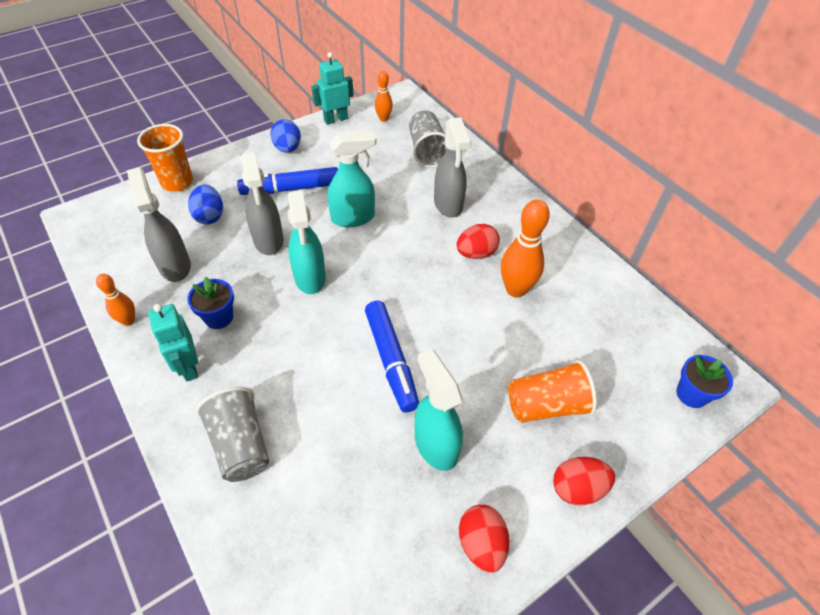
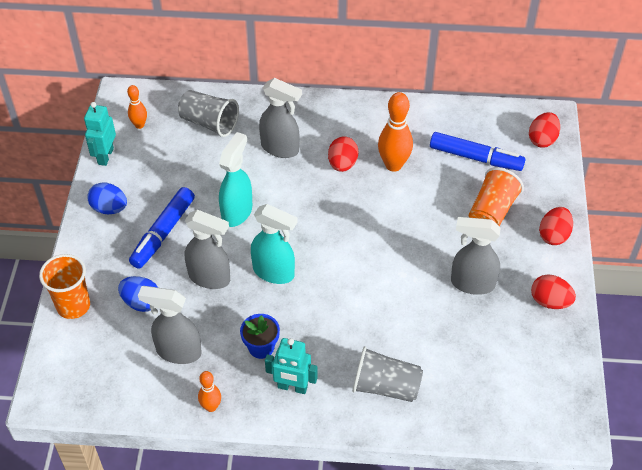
camera: 50 degrees left, 0 degrees up
(391, 360) = (390, 268): blue marker -> blue marker (475, 158)
(435, 444) = (472, 283): turquoise spray bottle -> grey spray bottle
(691, 394) = (542, 139): blue flower pot -> red egg

